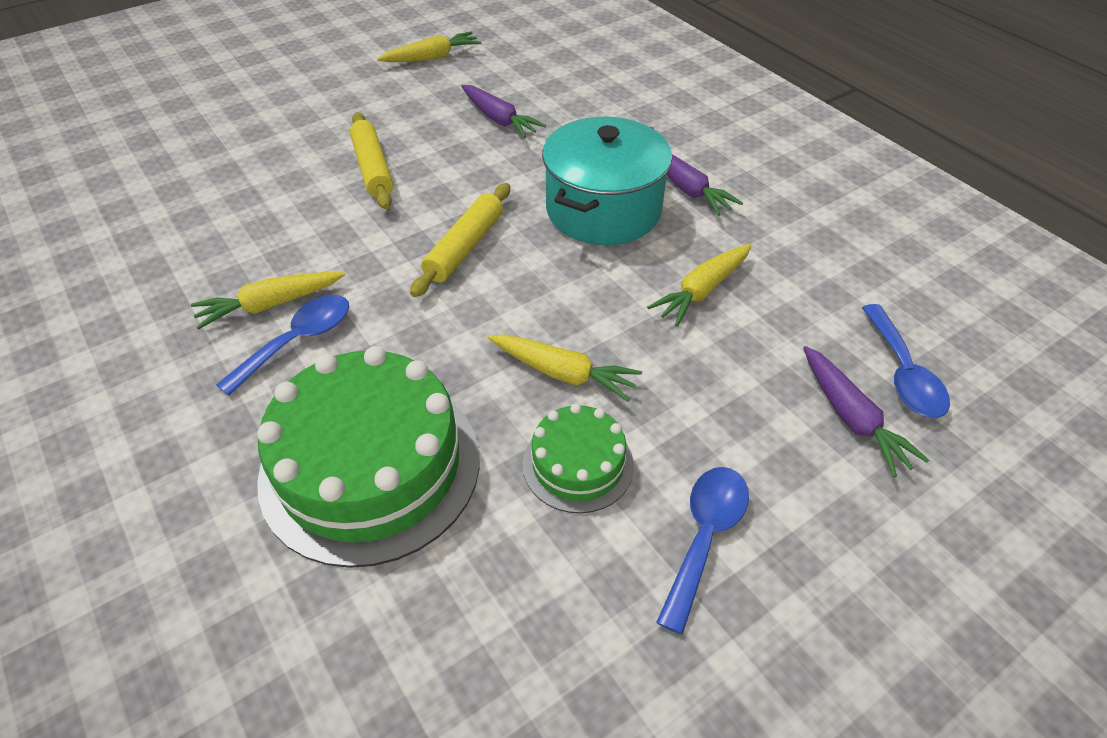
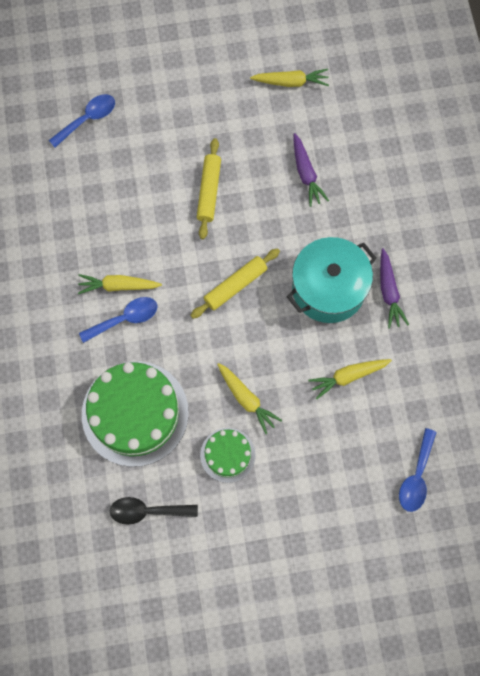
camera: 25 degrees right, 25 degrees up
(469, 629) = (147, 511): none -> black spoon
(705, 536) = (264, 516): blue spoon -> blue spoon (88, 119)
(851, 417) = (371, 489): purple carrot -> none

